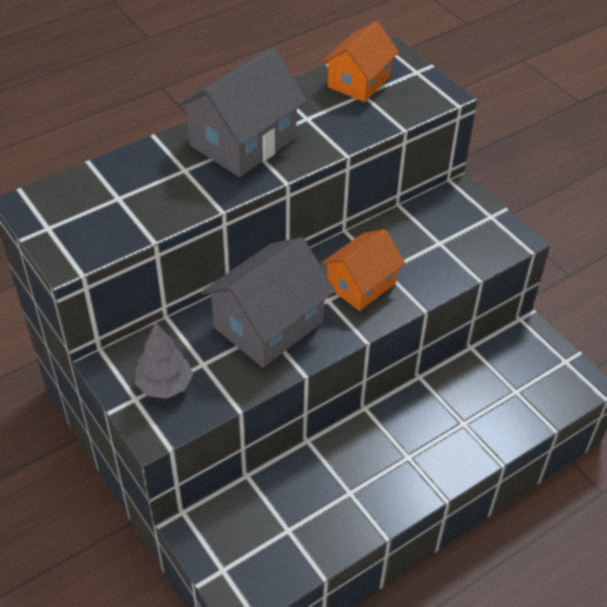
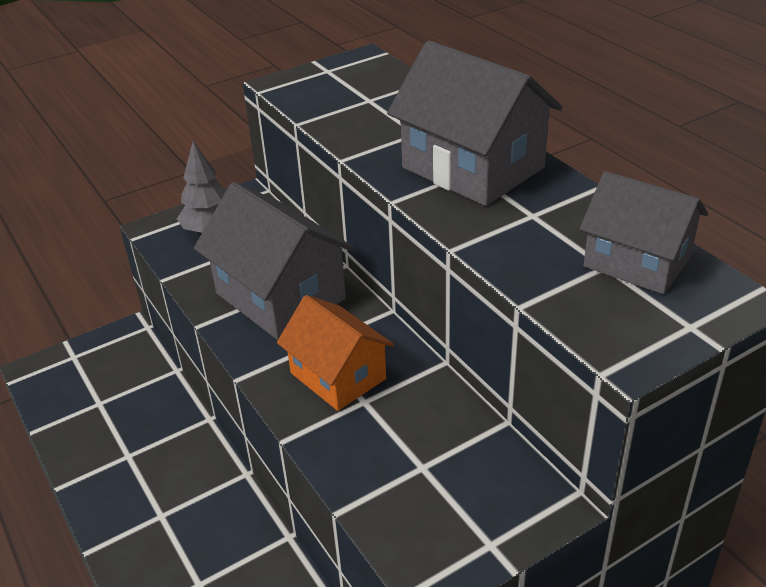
camera: 95 degrees right, 10 degrees down
(358, 82) = (637, 262): orange house -> grey house

